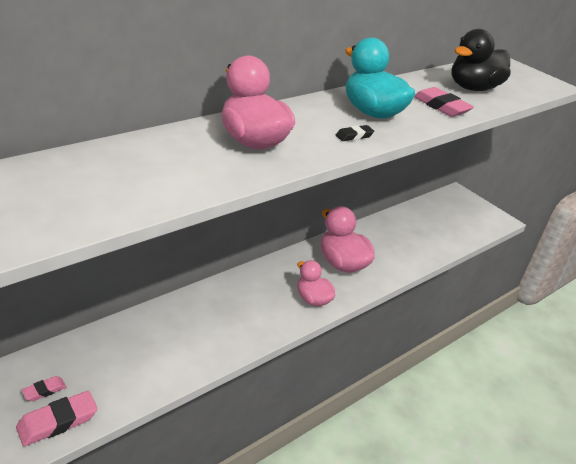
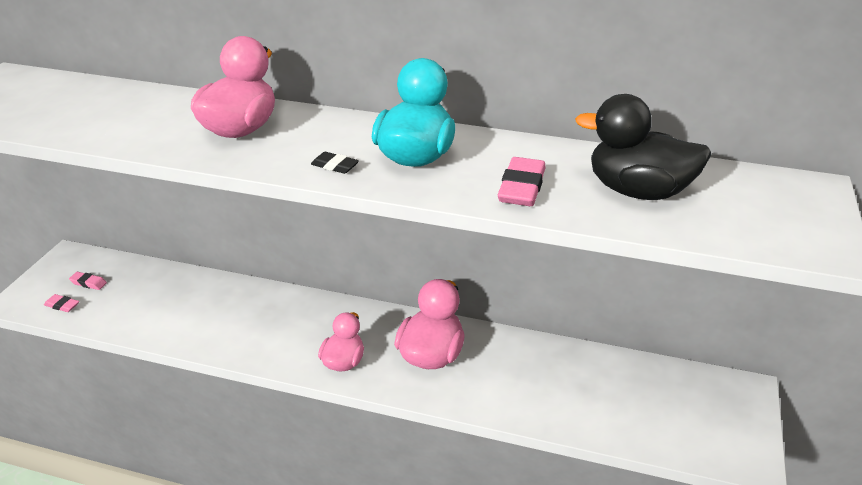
camera: 60 degrees right, 0 degrees up
(58, 422) = (62, 305): pink eraser -> pink eraser, size x0.56

